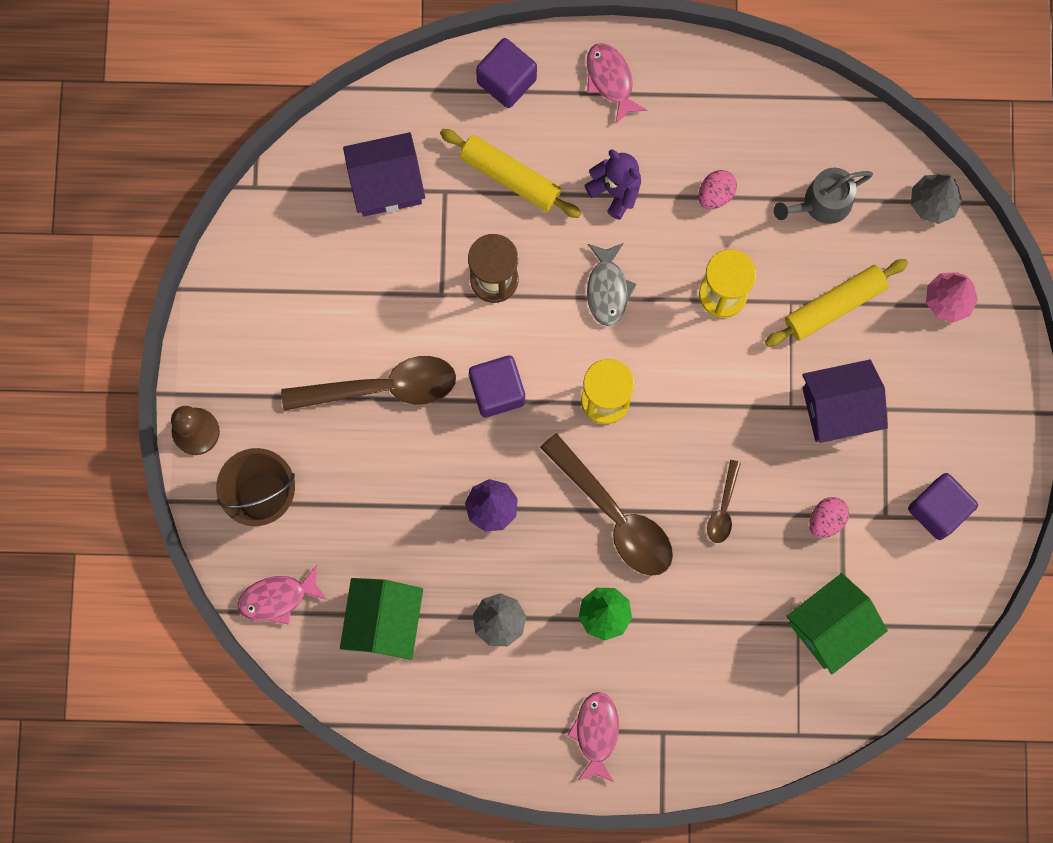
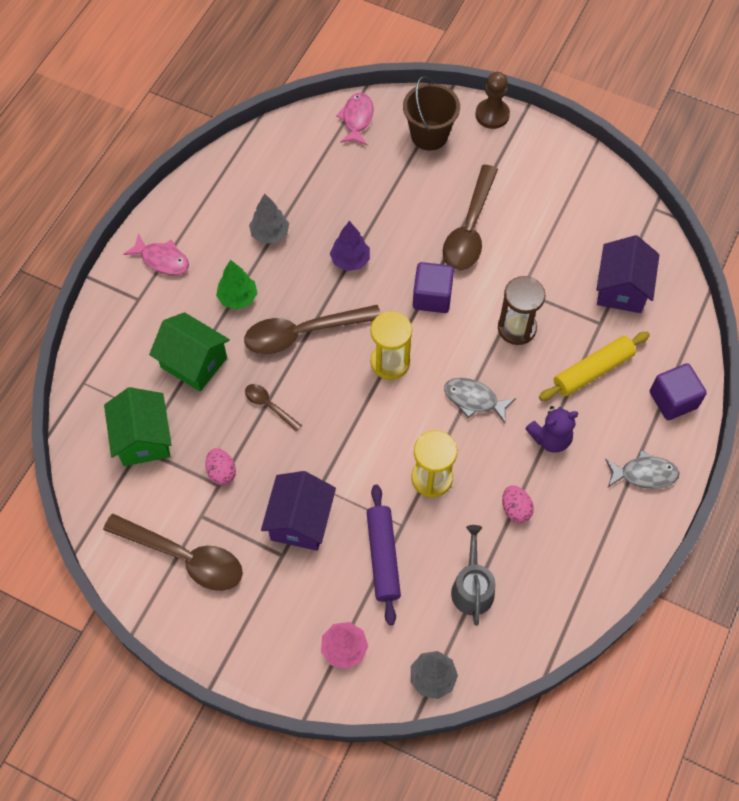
camera: 115 degrees right, 15 degrees down
(384, 622) = (307, 169): green house -> green house (194, 362)
(610, 80) = (644, 474): pink fish -> grey fish
(834, 306) = (383, 557): yellow rolling pin -> purple rolling pin
(938, 510) = (184, 557): purple cube -> brown spoon

